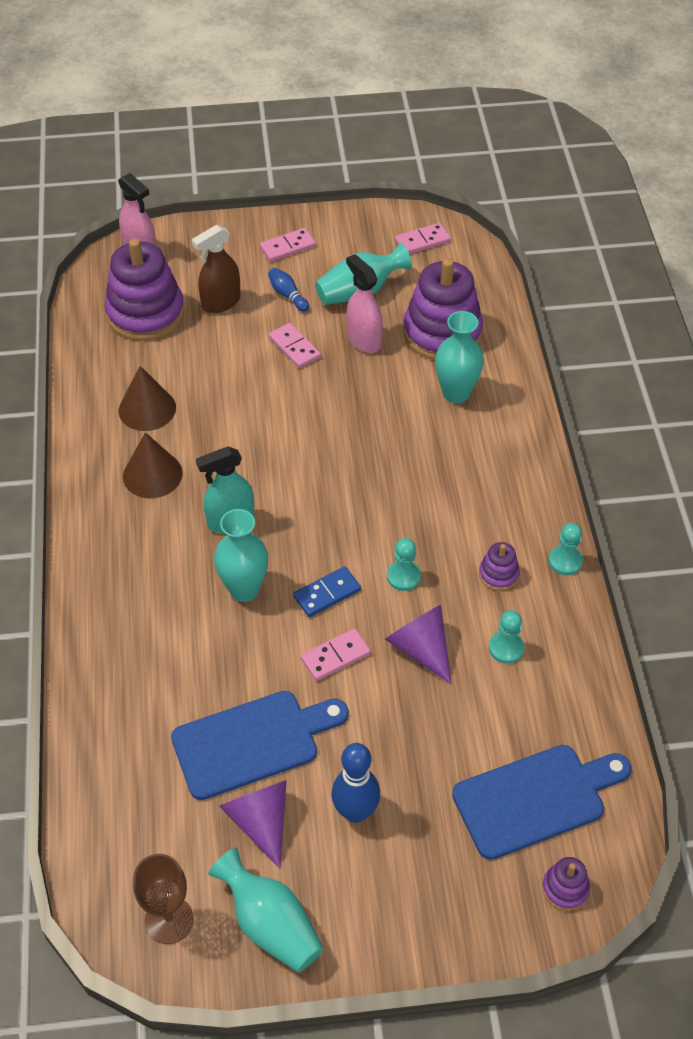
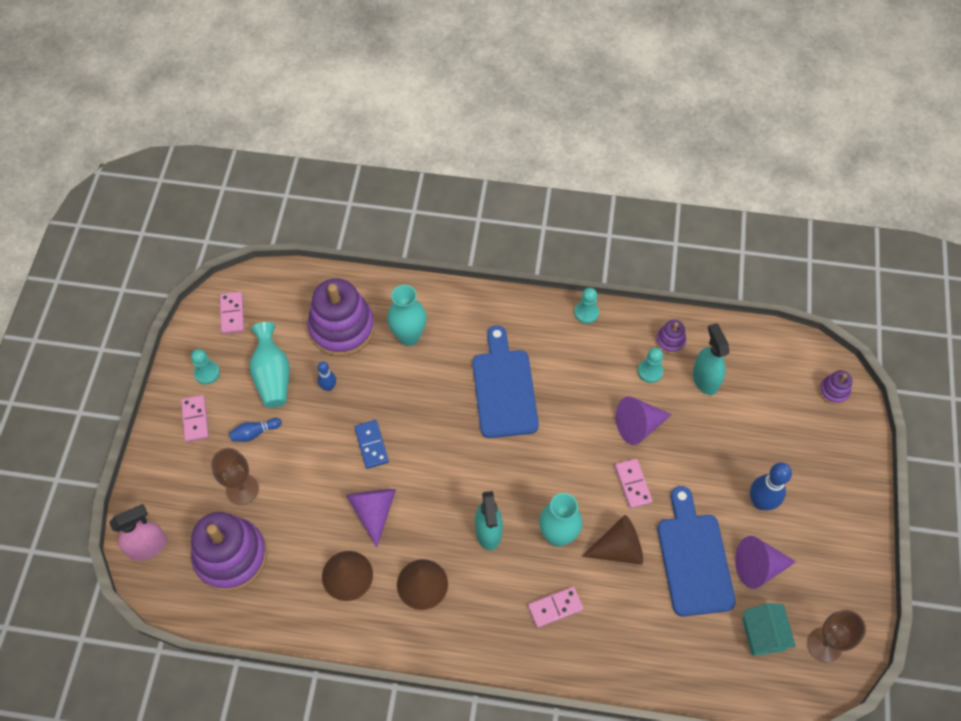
camera: 75 degrees left, 10 degrees up
(167, 840) = (763, 634): none -> turquoise house
(220, 302) = (242, 489): brown spray bottle -> brown goblet
(227, 413) = (374, 511): none -> purple cone
(244, 656) = (619, 548): none -> brown cone
(270, 924) = (836, 577): turquoise vase -> none
(294, 347) = (318, 441): pink domino -> pink domino (555, 607)
(327, 594) = (576, 476): blue domino -> blue domino (371, 445)
(364, 340) = (328, 387): pink spray bottle -> blue bowling pin
(403, 576) = (573, 420): turquoise pawn -> turquoise pawn (207, 373)
(498, 574) = (587, 357): purple stacking toy -> purple stacking toy (670, 341)
(519, 715) = (705, 379): none -> turquoise spray bottle
(535, 799) = (768, 389): blue cutting board -> blue cutting board (504, 388)

